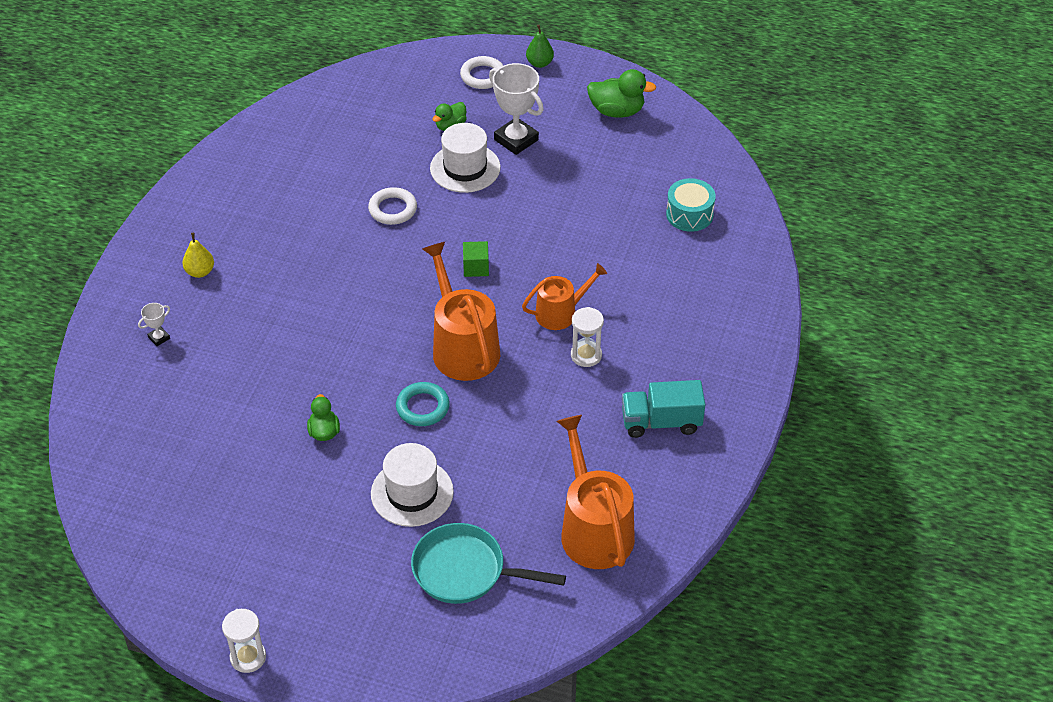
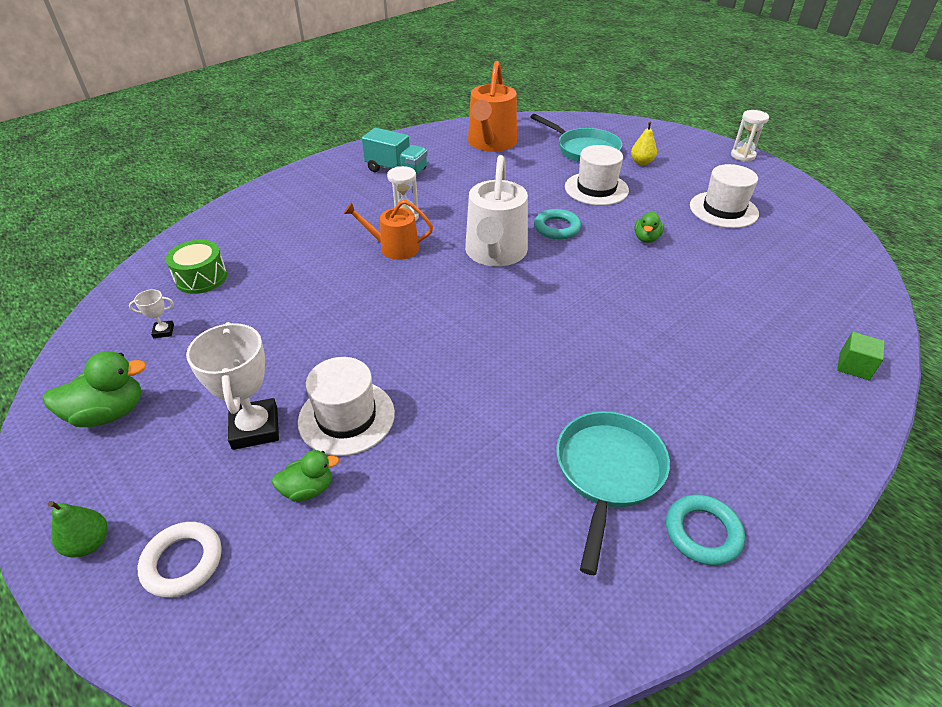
camera: 150 degrees left, 5 degrees down
(159, 338) = (794, 362): white trophy -> white trophy (163, 331)
(200, 272) = (735, 418): yellow pear -> yellow pear (641, 162)
(208, 194) = (702, 532): none -> turquoise ring
(252, 518) = (723, 210): none -> white hat
(276, 203) = (607, 473): none -> turquoise pan
(393, 209) = (468, 401): white ring -> none
(462, 347) = (495, 253): orange watering can -> white watering can
(476, 267) = (431, 307): green cube -> green cube (854, 366)
(617, 111) = (109, 413): green duck -> green duck turned 120 degrees clockwise
(689, 214) = (201, 278): turquoise drum -> green drum

